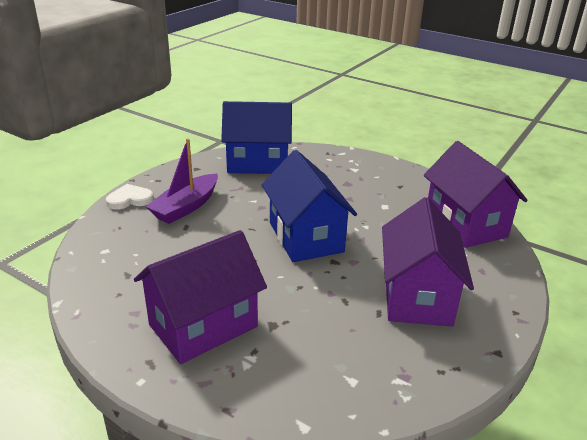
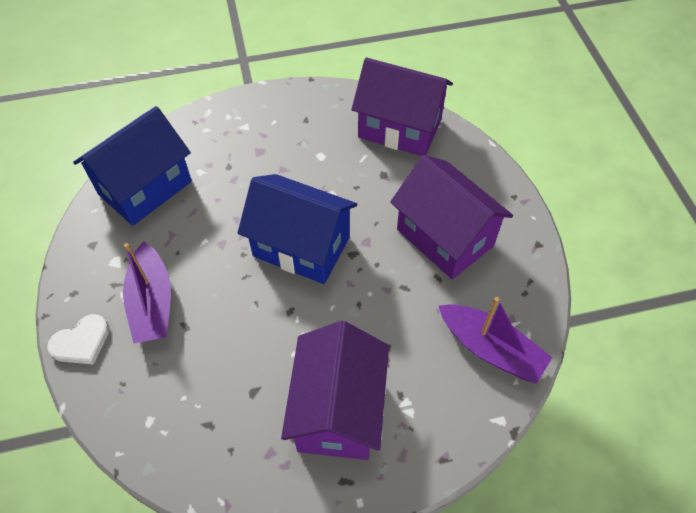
camera: 45 degrees left, 25 degrees up
(130, 199) = (81, 342): white heart -> white heart turned 150 degrees counterclockwise
(360, 380) = (491, 349): none -> purple boat

